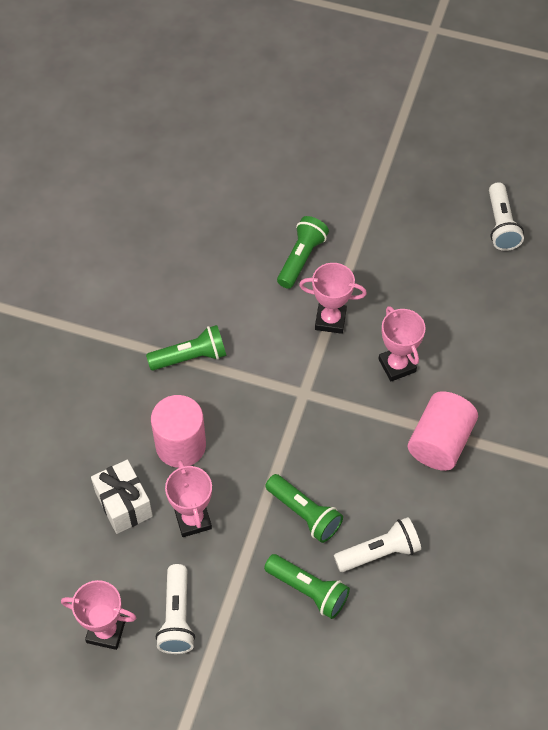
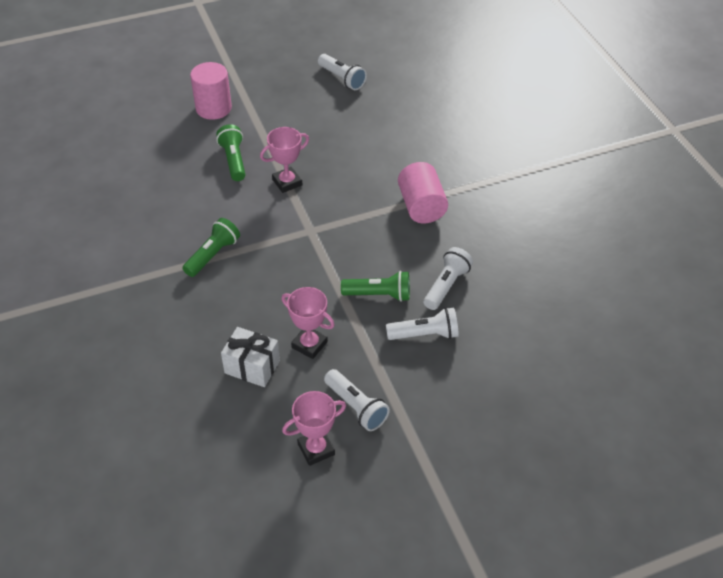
camera: 40 degrees left, 10 degrees down
(180, 445) = (257, 308): pink cylinder -> pink cylinder (213, 108)
(308, 590) = (425, 334): green flashlight -> white flashlight
(397, 365) = (354, 182): pink trophy -> none

